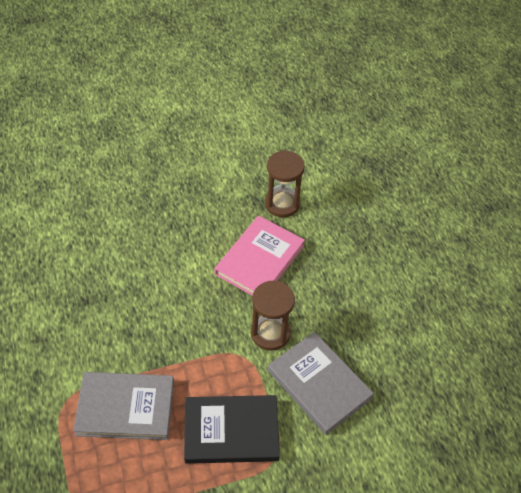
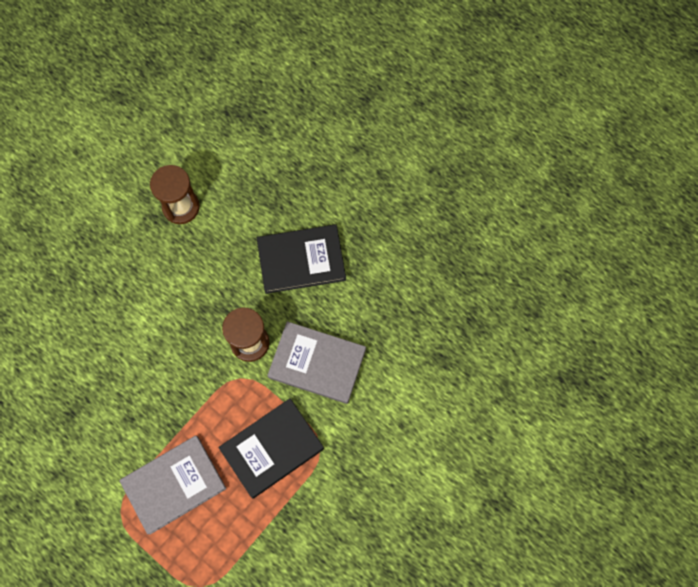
camera: 30 degrees left, 20 degrees up
(259, 260) = (197, 278): pink book -> none
(357, 295) = (301, 260): none -> black book

